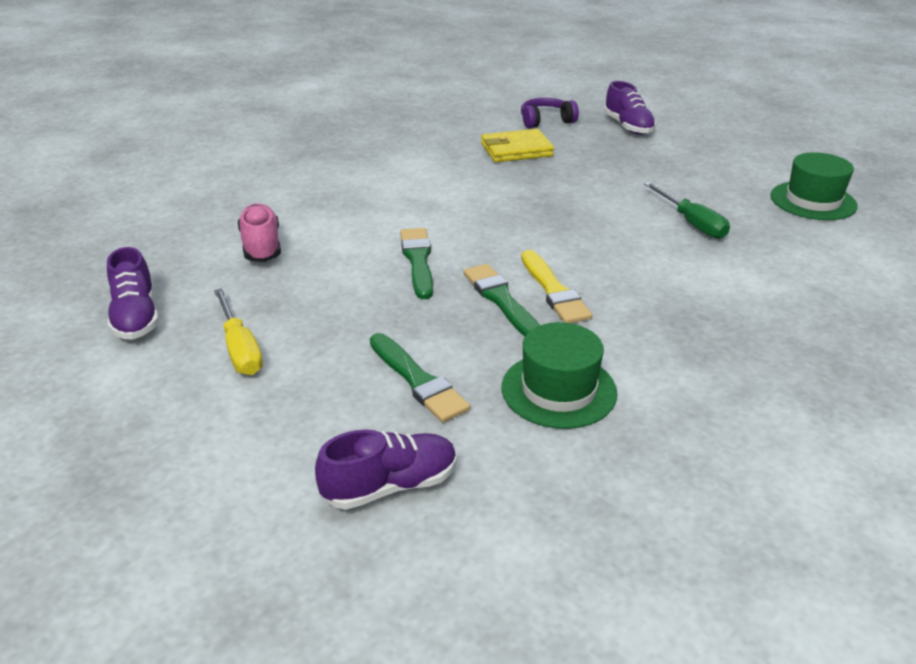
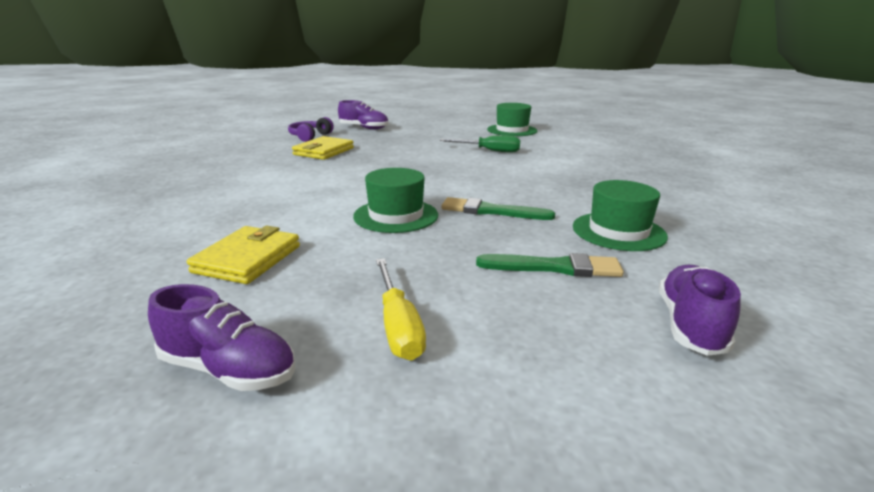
camera: 50 degrees left, 10 degrees down
(240, 349) = (398, 326): yellow screwdriver -> yellow screwdriver turned 60 degrees clockwise
(261, 246) = (247, 259): pink shoe -> yellow wallet
(418, 260) = (396, 215): green brush -> green hat
(553, 291) = (504, 196): yellow brush -> none

